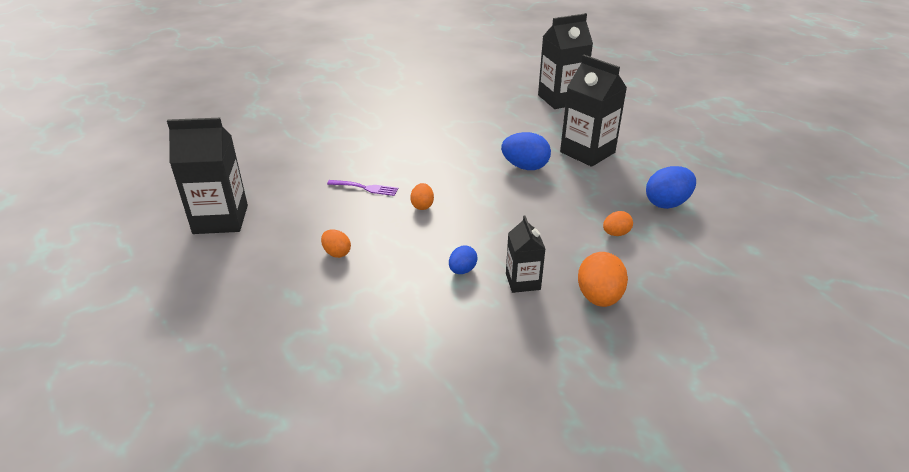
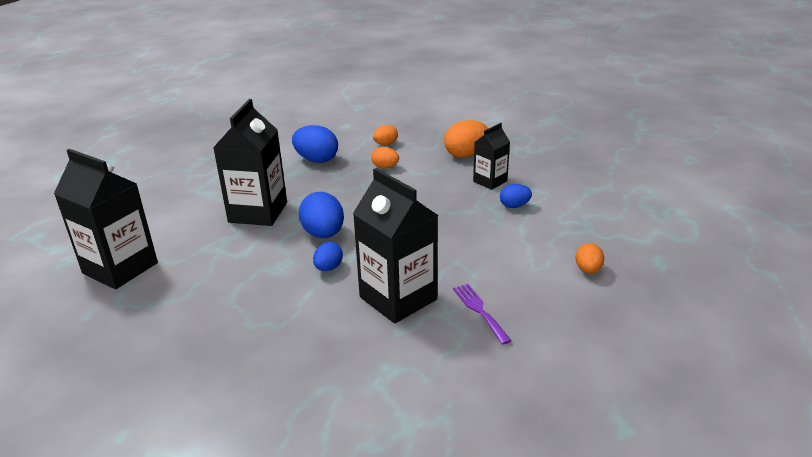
camera: 125 degrees left, 5 degrees down
(220, 219) = (673, 381): black carton -> black carton (398, 298)
(422, 206) = (461, 260): orange egg -> orange egg (385, 144)
(479, 156) = (328, 268): none -> blue egg

